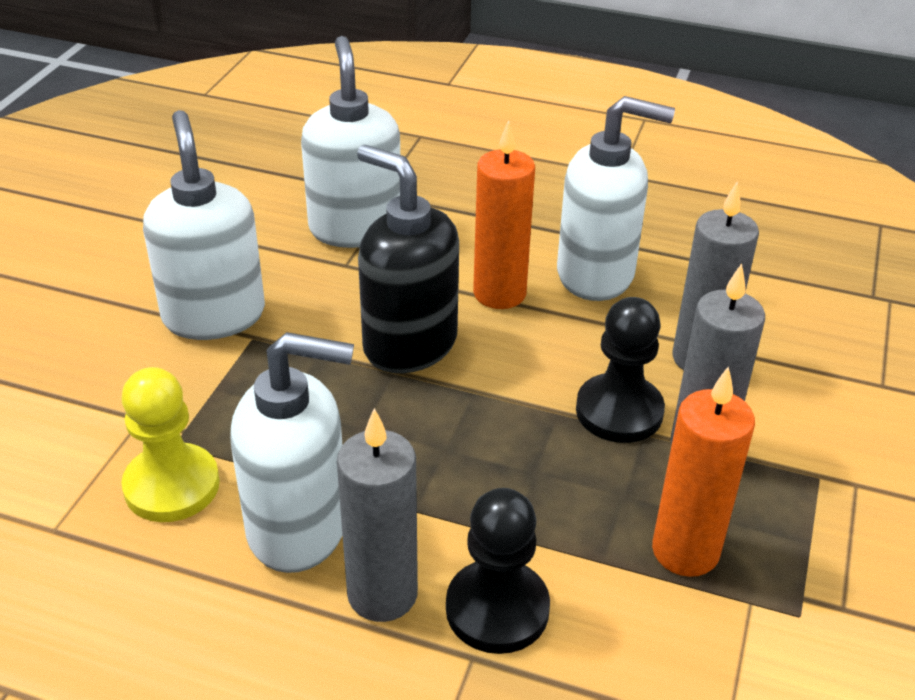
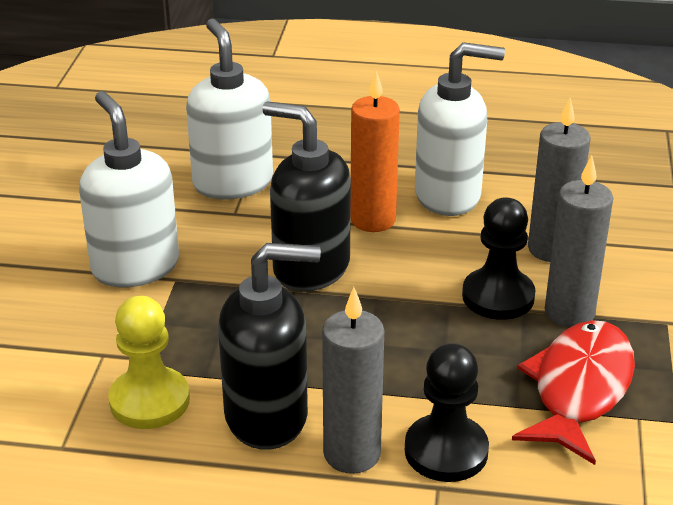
camera: 10 degrees left, 5 degrees down
(299, 528) = (267, 416): white soap dispenser -> black soap dispenser
(685, 551) = (579, 389): orange candle -> red fish

